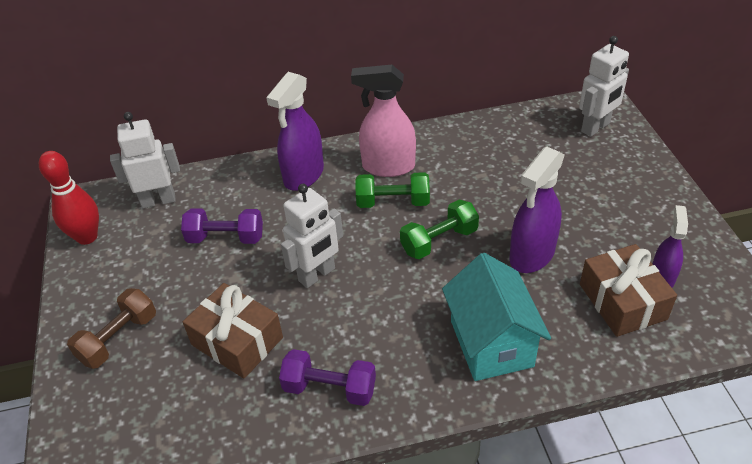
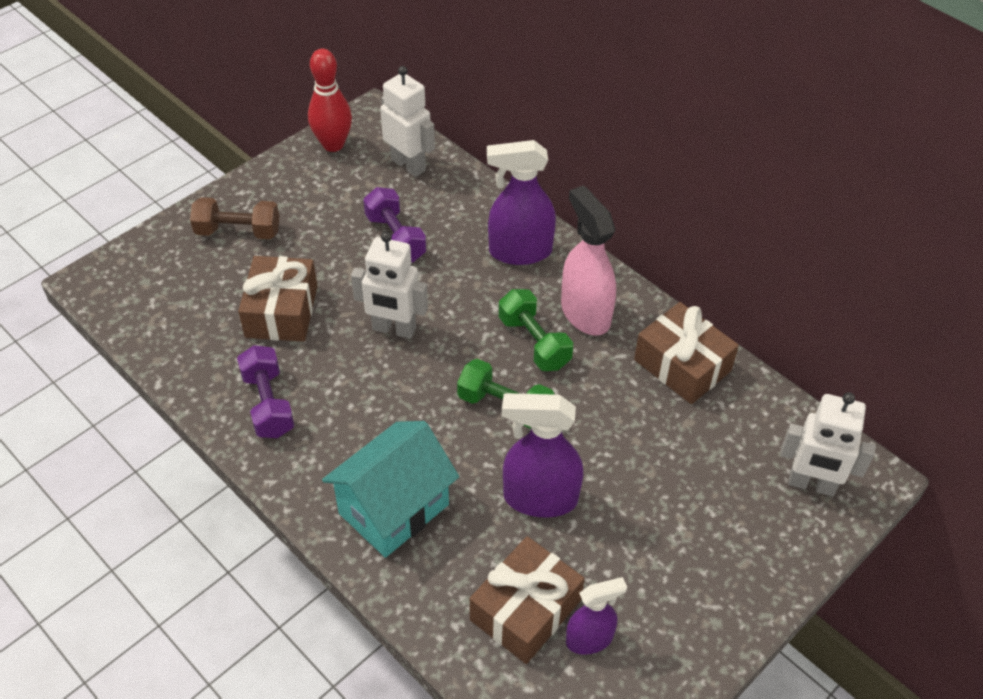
camera: 55 degrees right, 5 degrees up
(467, 141) = (682, 365): none -> brown gift

